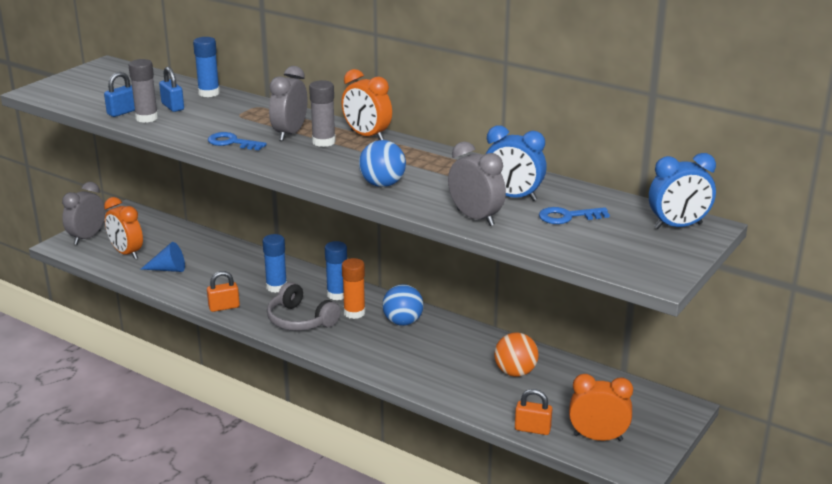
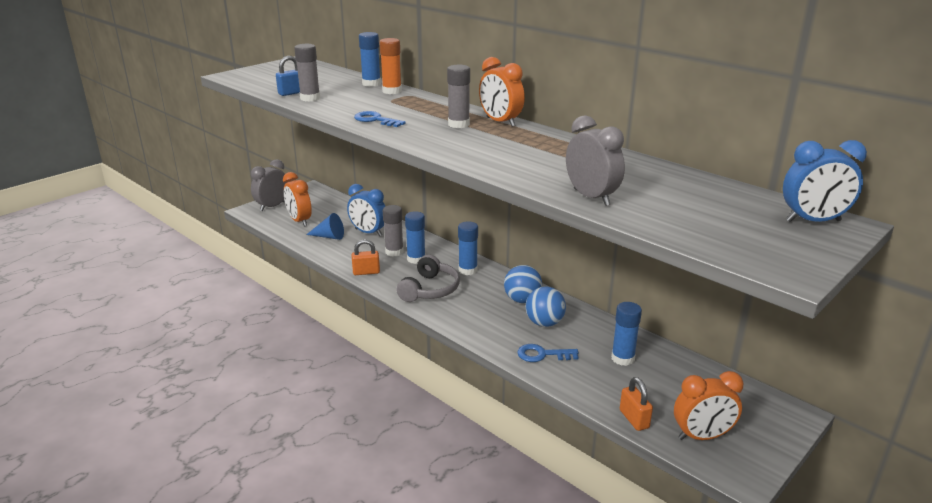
camera: 10 degrees right, 0 degrees up
(173, 107) = (336, 91): blue padlock -> none
(249, 281) = (394, 252): none -> grey glue stick
(290, 133) = (430, 116): grey clock -> none
(300, 320) = (430, 289): grey headphones -> grey headphones turned 120 degrees counterclockwise
(354, 313) = (479, 287): orange glue stick -> orange glue stick (392, 91)
(382, 184) = (504, 161): blue ball -> blue ball (544, 323)
(513, 197) = (633, 181): blue clock -> blue clock (368, 232)
(515, 372) = (622, 358): orange ball -> blue glue stick
(532, 429) = (634, 419): orange padlock -> orange padlock turned 45 degrees clockwise
(568, 217) = (690, 203): blue key -> blue key (542, 354)
(598, 437) = (702, 436): orange clock -> orange clock turned 150 degrees clockwise

